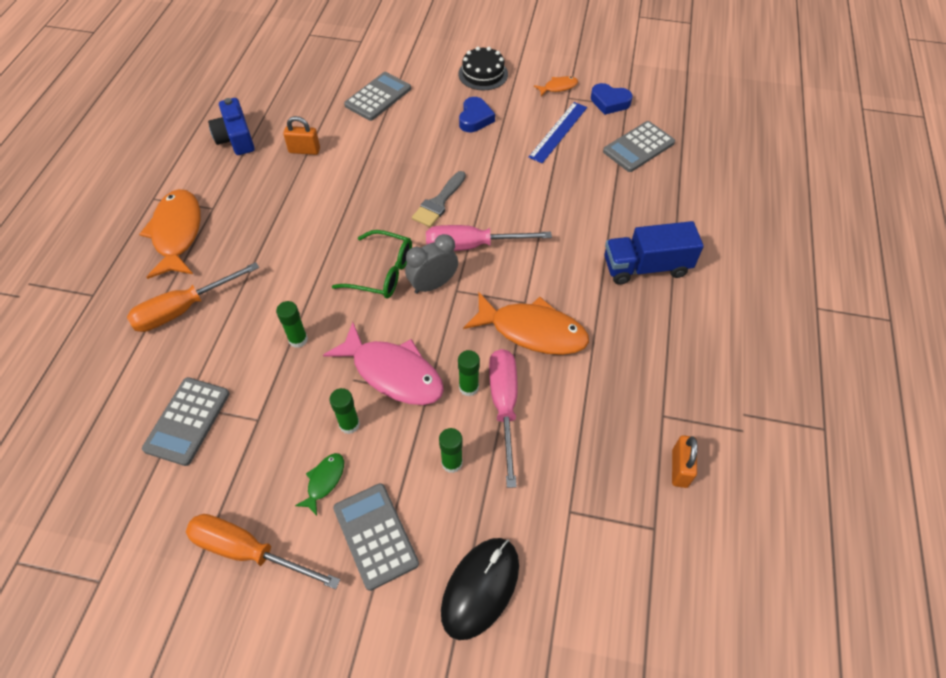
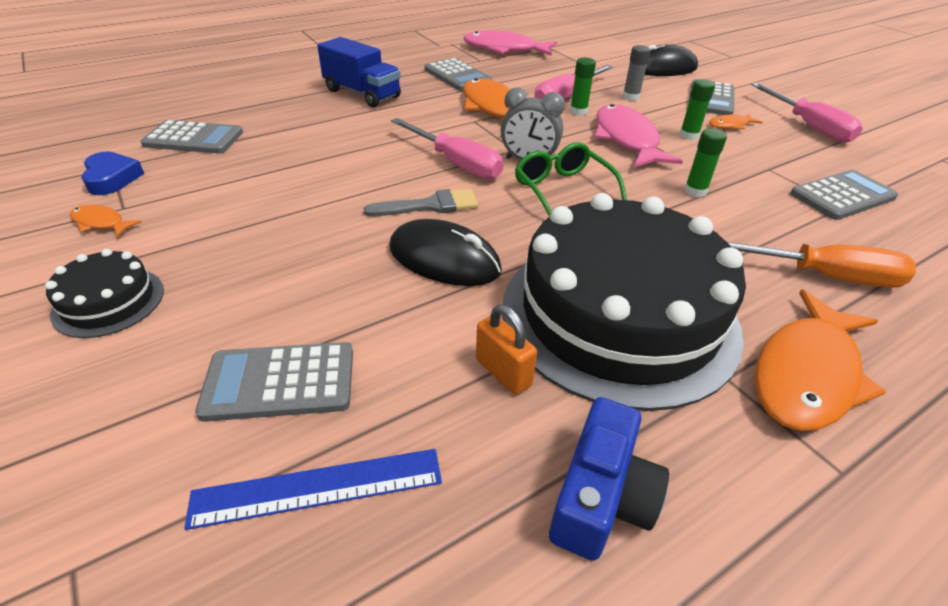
camera: 135 degrees left, 15 degrees down
(248, 551) = (808, 126): orange screwdriver -> pink screwdriver
(278, 206) = (619, 315): none -> black cake
(324, 481) = (730, 125): green fish -> orange fish
(387, 178) = (444, 259): none -> black mouse
(452, 463) = (630, 97): green glue stick -> grey glue stick
(475, 118) = (242, 254): blue heart -> none
(558, 132) = (211, 187): blue ruler -> blue ruler (318, 488)
(632, 361) = (457, 76): none -> grey calculator
(679, 468) = (504, 49): orange padlock -> pink fish

